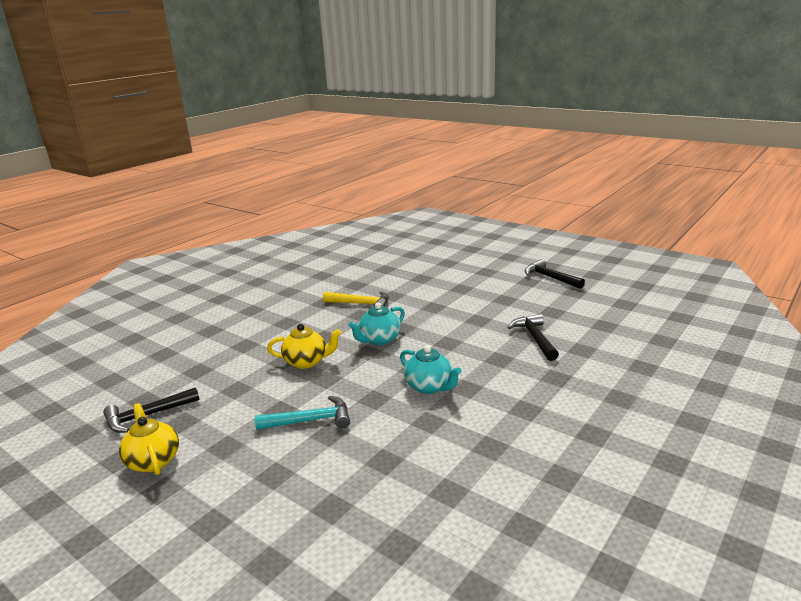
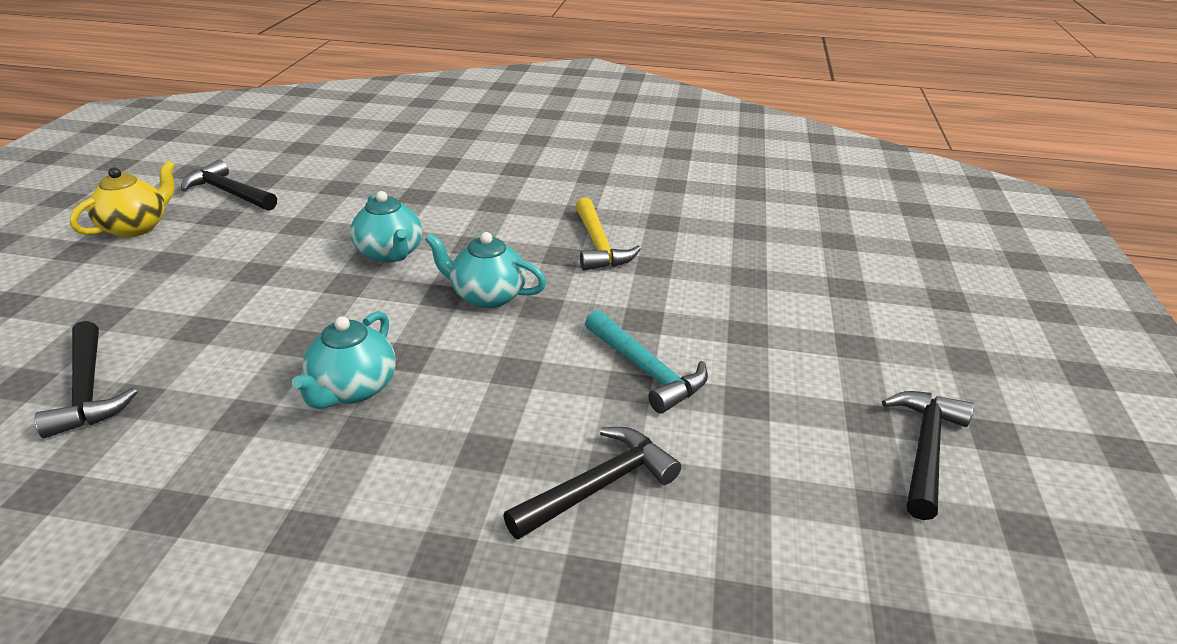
camera: 60 degrees right, 10 degrees up
(306, 362) = (390, 253): yellow teapot -> turquoise teapot
(310, 420) = (232, 304): turquoise hammer -> turquoise hammer (646, 370)
(362, 478) = (88, 390): none -> black hammer

